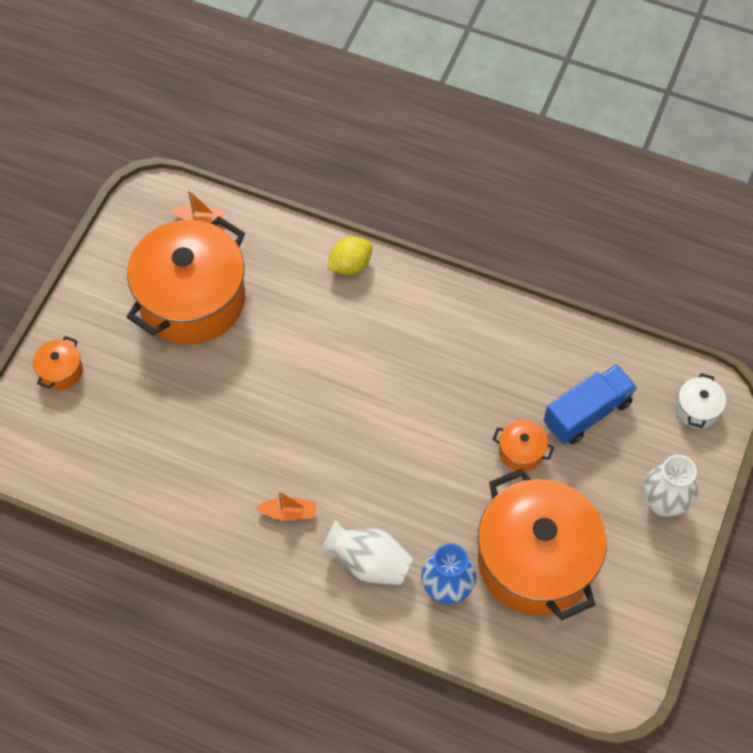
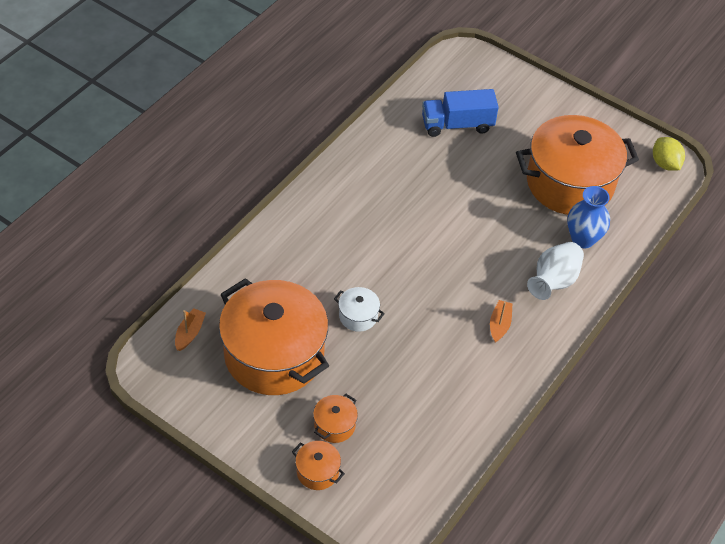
camera: 80 degrees left, 10 degrees down
(350, 265) = (278, 236): yellow lemon -> yellow lemon (665, 164)
(521, 451) = (479, 169): orange pot -> orange pot (334, 425)
(587, 413) = (457, 125): blue truck -> blue truck turned 75 degrees counterclockwise
(664, 503) = (538, 103): white vase -> none
(697, 409) = (469, 66): white pot -> white pot (358, 316)

